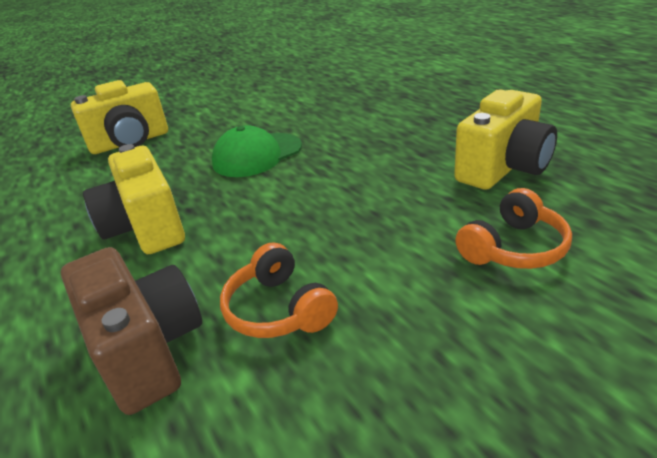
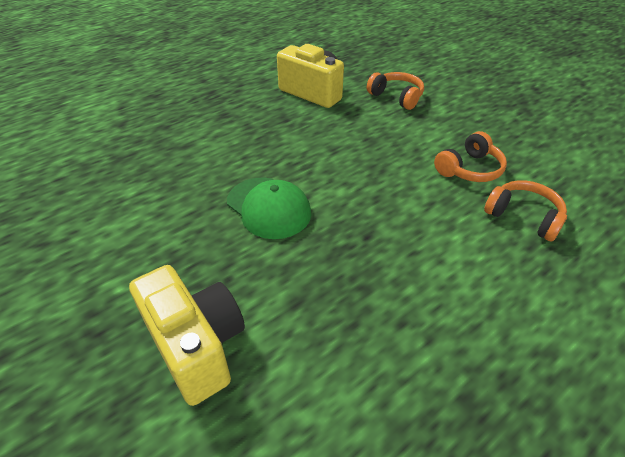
camera: 100 degrees left, 10 degrees up
(146, 228) = (399, 259): yellow camera -> none
(147, 350) = (523, 217): brown camera -> orange headphones

